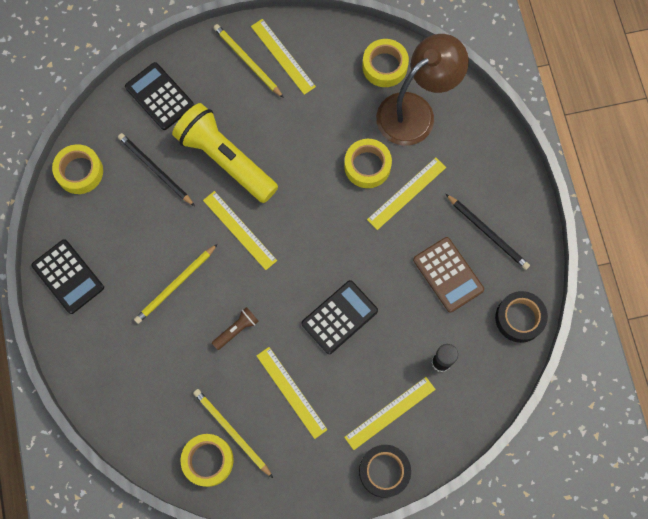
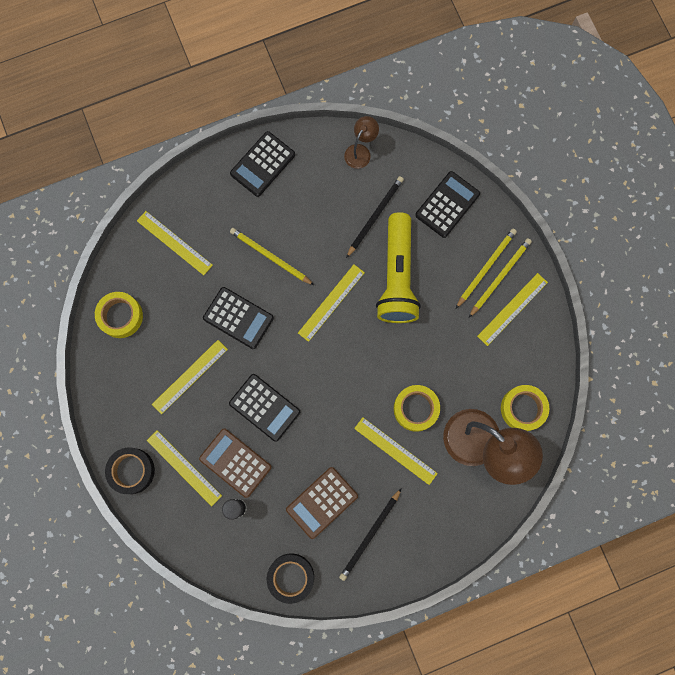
camera: 80 degrees right, 5 degrees up
(79, 172) = (360, 151): yellow tape -> brown lamp
(136, 387) = (174, 243): none -> yellow ruler
(225, 159) = (397, 276): yellow flashlight -> yellow flashlight turned 150 degrees clockwise
(231, 432) = (148, 331): yellow pencil -> yellow pencil (486, 267)
(236, 330) = (238, 318): brown flashlight -> black calculator
(393, 357) = (235, 463): none -> brown calculator

